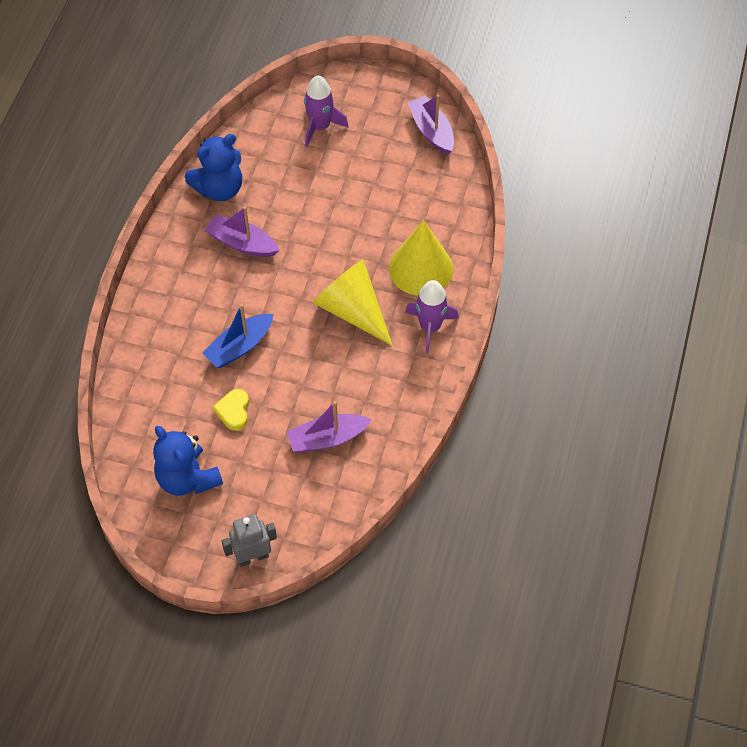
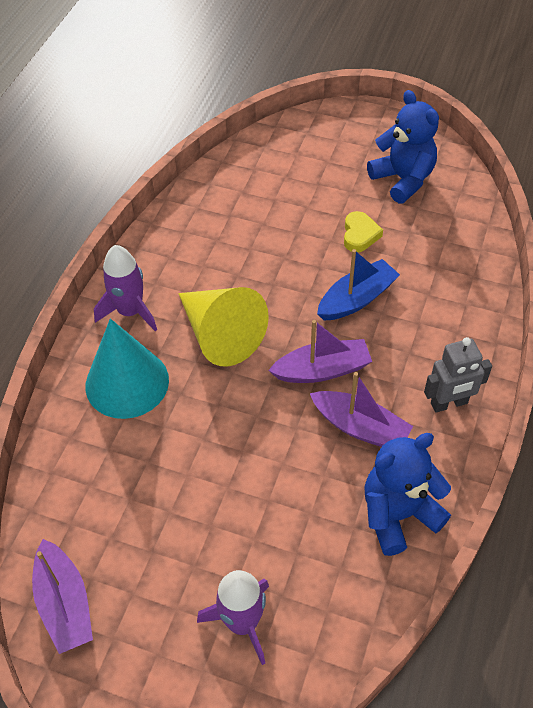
camera: 175 degrees left, 5 degrees down
(252, 557) = (335, 121): grey robot -> grey robot (449, 403)
(327, 438) = (260, 207): purple boat -> purple boat (322, 370)
(421, 268) = (127, 382): yellow cone -> turquoise cone

